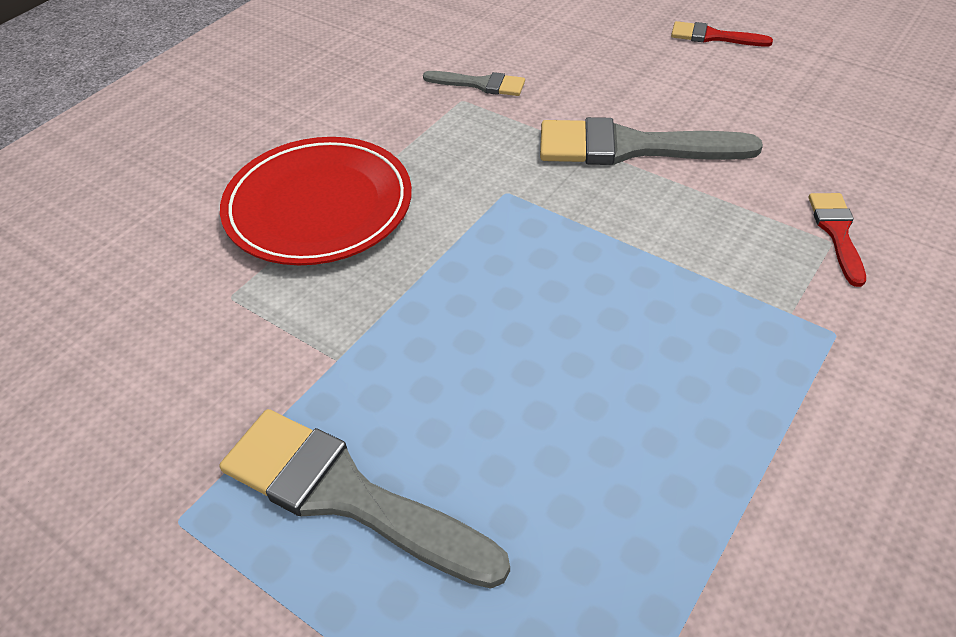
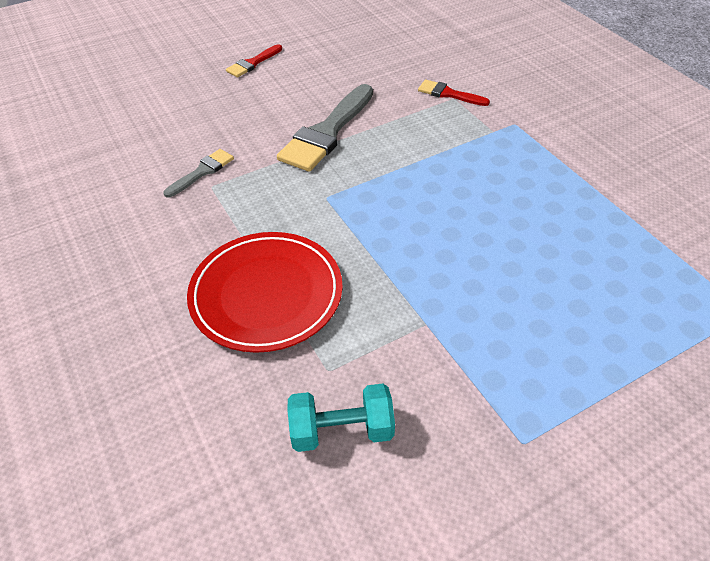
camera: 65 degrees left, 0 degrees up
(151, 337) = (342, 430): none -> turquoise dumbbell
(347, 495) = (537, 347): grey brush -> none

